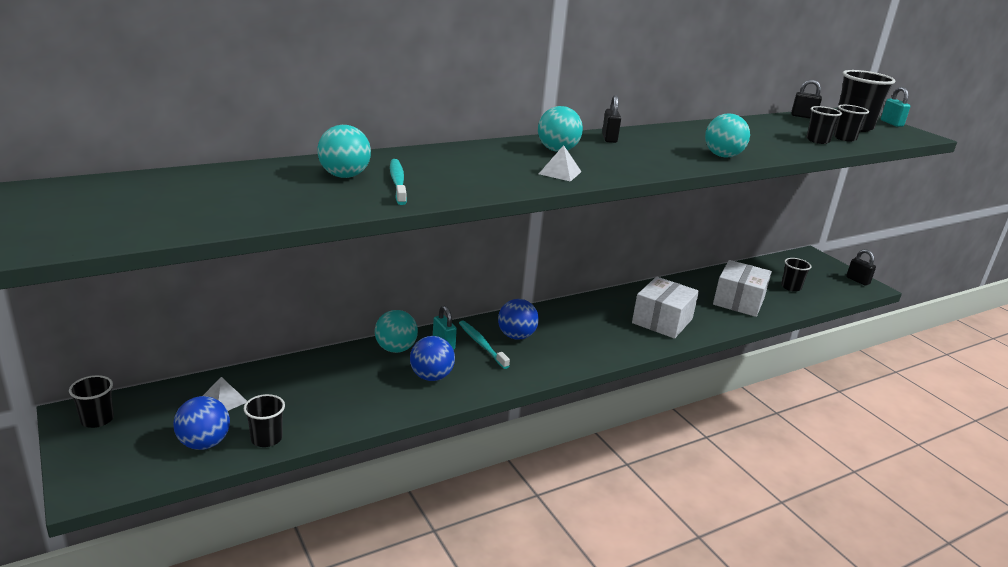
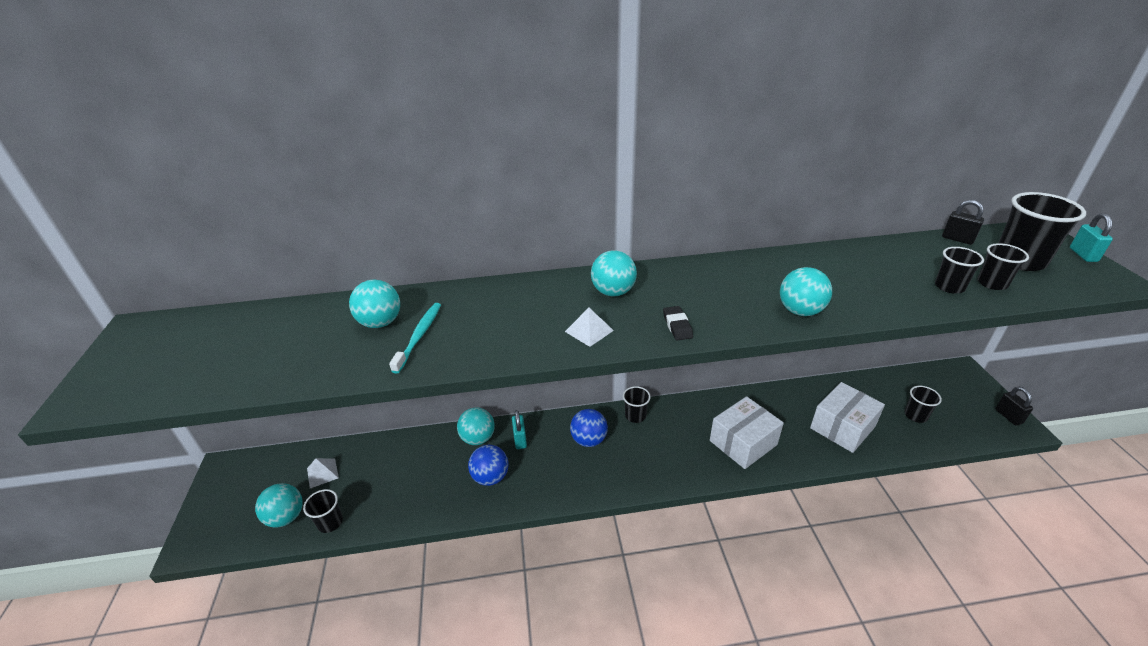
camera: 25 degrees right, 10 degrees up
(97, 419) = (232, 475): black cup -> black cup (635, 416)
(204, 443) = (286, 517): blue ball -> turquoise ball
(481, 344) = (553, 445): turquoise toothbrush -> none
(609, 138) = (684, 274): black padlock -> none
(633, 167) = (677, 326): none -> black eraser

